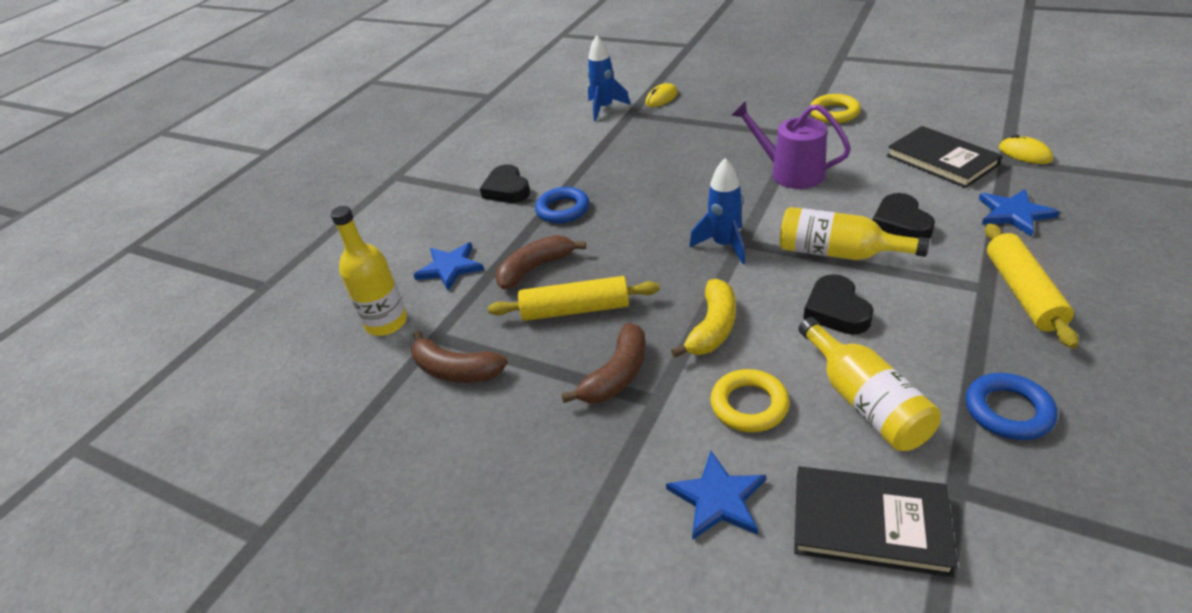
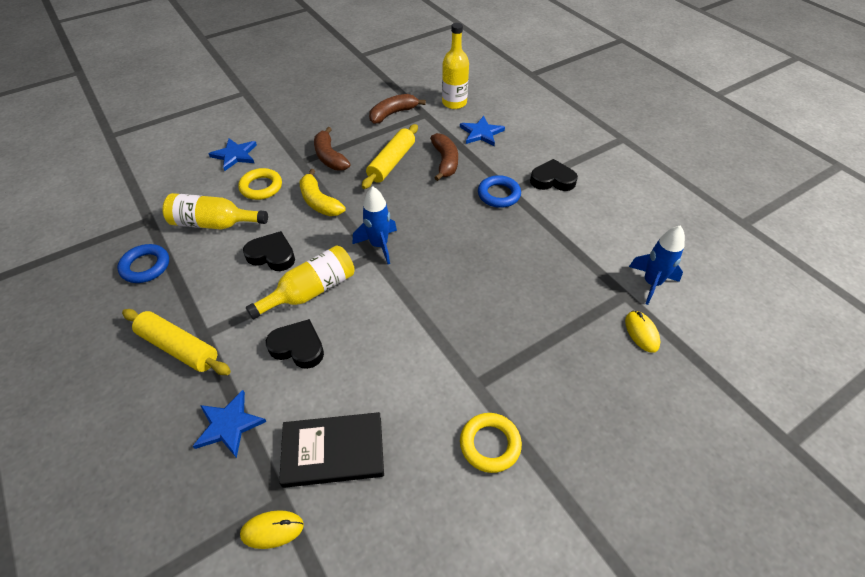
camera: 115 degrees right, 10 degrees up
(790, 173) = (422, 334): purple watering can -> none
(869, 523) = (173, 186): black book -> none

